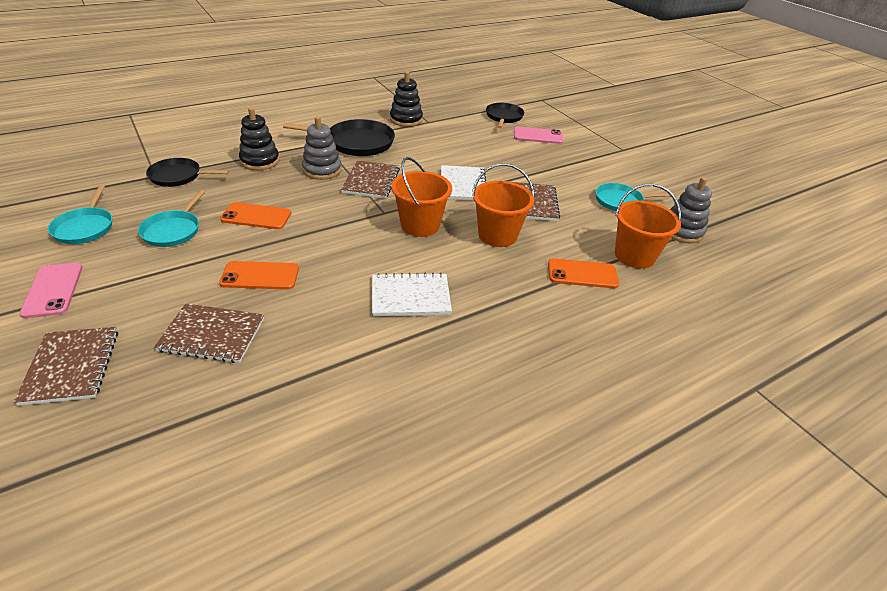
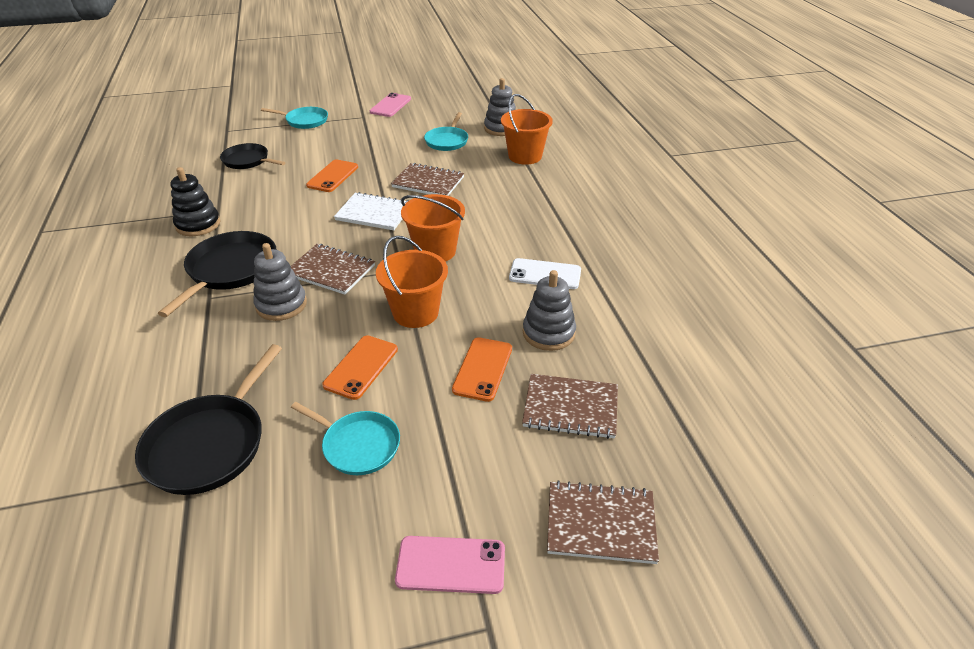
camera: 70 degrees left, 0 degrees up
(85, 227) = (304, 548): turquoise pan -> turquoise pan (305, 121)
(178, 176) = (210, 444): black pan -> black pan, size x1.54
(212, 335) = (570, 407): brown notebook -> brown notebook turned 75 degrees clockwise
(260, 161) = (220, 358): black stacking toy -> none
(316, 309) = (548, 333): none -> grey stacking toy
(410, 296) = (545, 274): white notebook -> white phone
(497, 235) = (471, 211): orange bucket -> orange bucket (415, 312)
(538, 136) = (305, 151): pink phone -> pink phone (390, 105)
(582, 274) = (540, 184): orange phone -> orange phone (332, 176)

